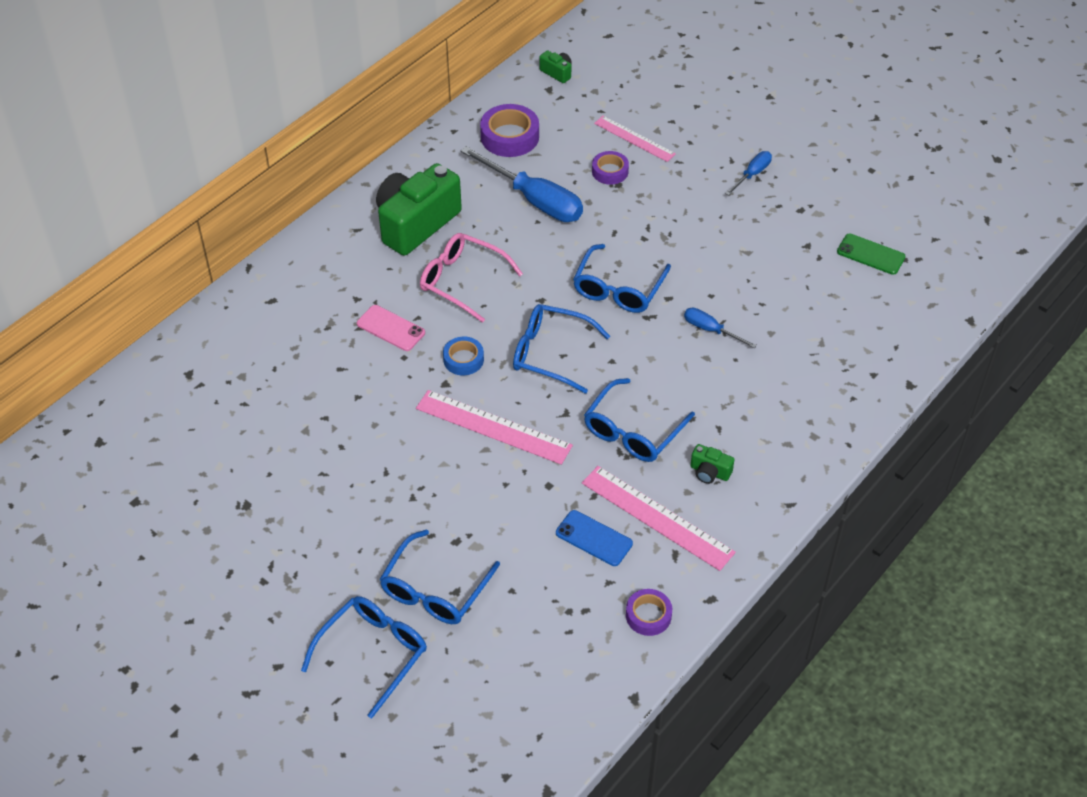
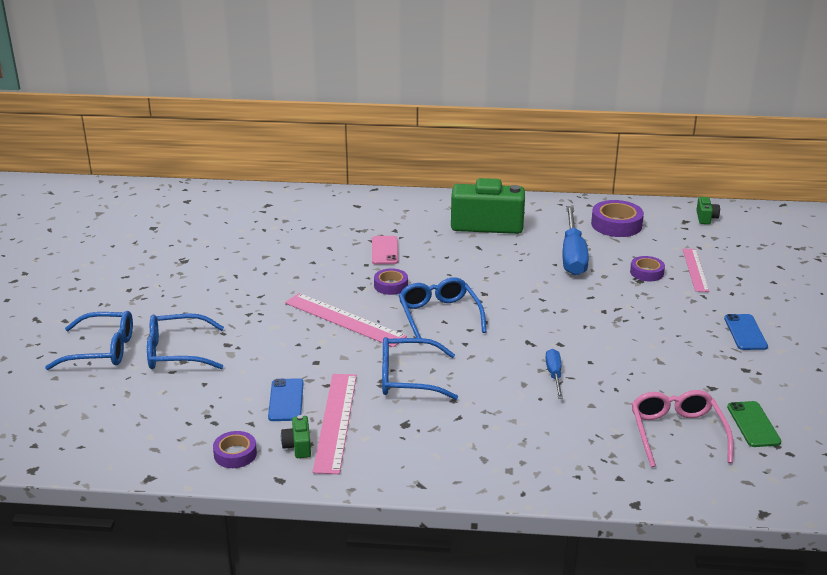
camera: 55 degrees right, 20 degrees down
(463, 281) = (460, 259): pink glasses -> pink glasses (677, 434)
(463, 359) = (391, 285): blue tape -> purple tape
(493, 427) = (344, 319): pink ruler -> pink ruler turned 45 degrees counterclockwise
(618, 288) = (539, 319): blue glasses -> none
(709, 472) = (408, 430): green camera -> green camera (298, 446)
(752, 174) = (745, 332): blue screwdriver -> blue phone

